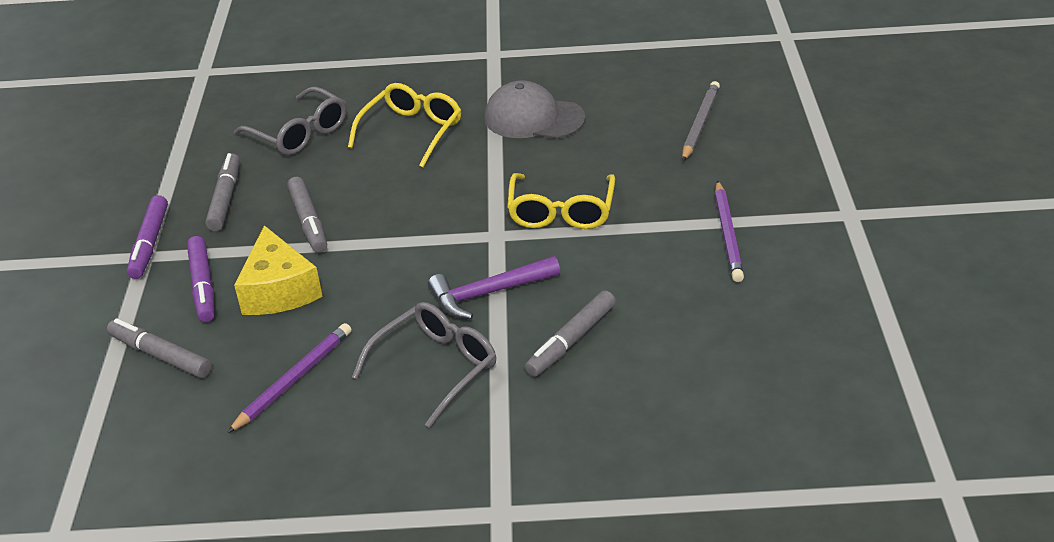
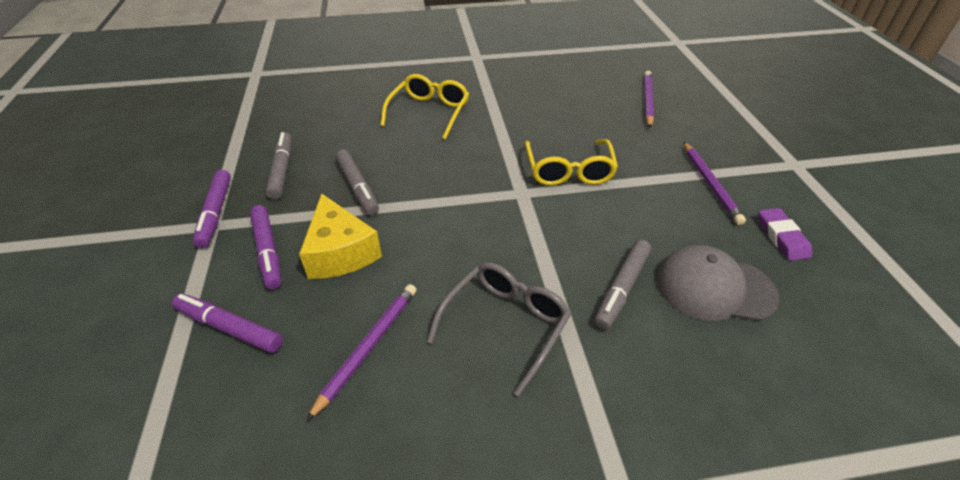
camera: 10 degrees left, 5 degrees up
(160, 355) = (229, 328): grey marker -> purple marker
(299, 133) = (338, 116): grey glasses -> none
(488, 293) = (531, 246): purple hammer -> none
(533, 118) = (521, 100): grey cap -> grey cap (714, 288)
(700, 124) = (647, 101): grey pencil -> purple pencil
(781, 297) = (781, 237): none -> purple eraser

